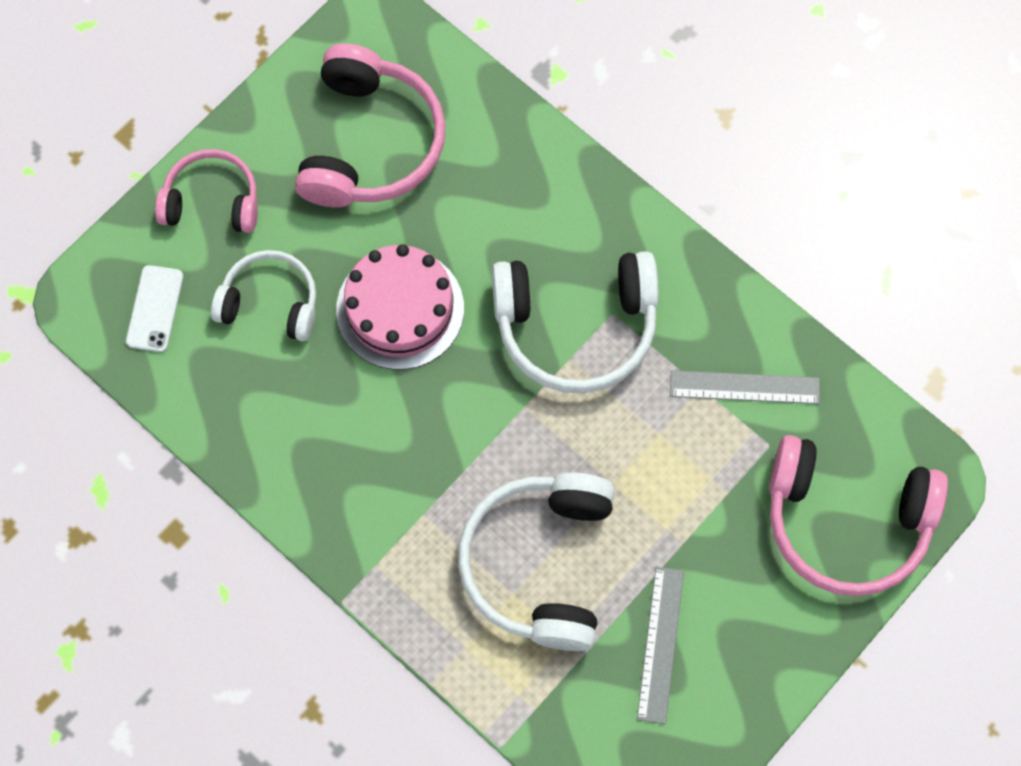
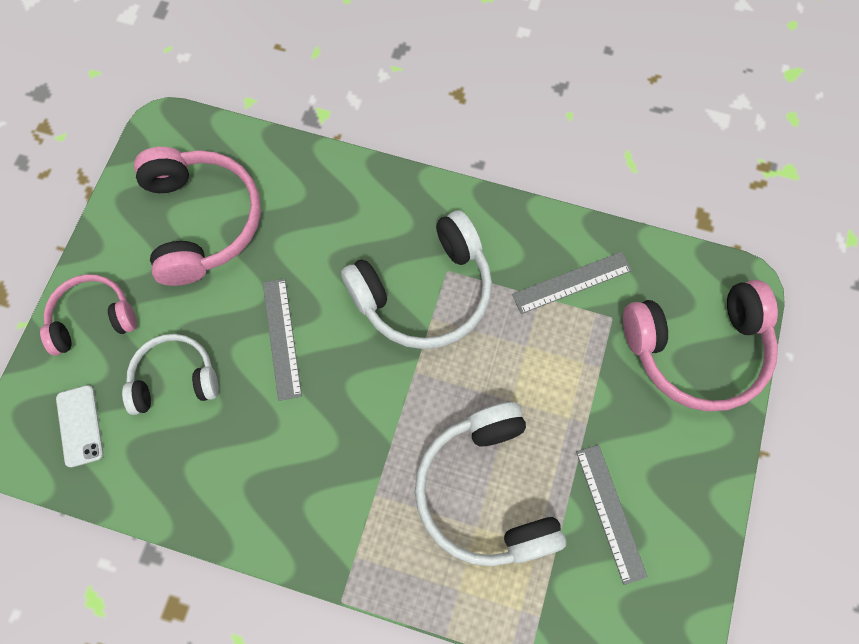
camera: 25 degrees left, 0 degrees up
(400, 309) = (282, 338): pink cake -> grey ruler

